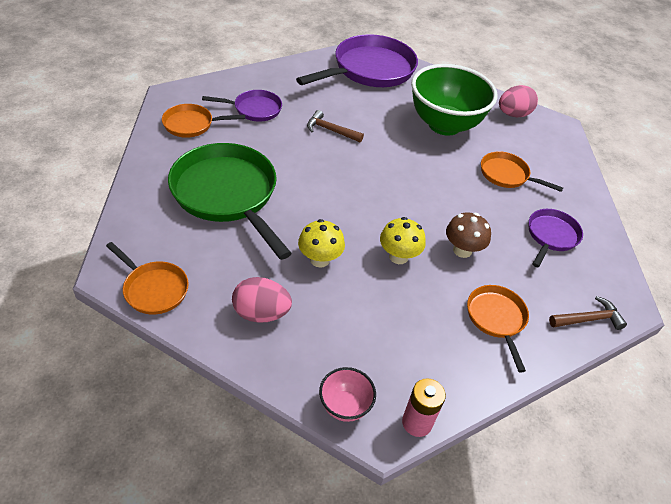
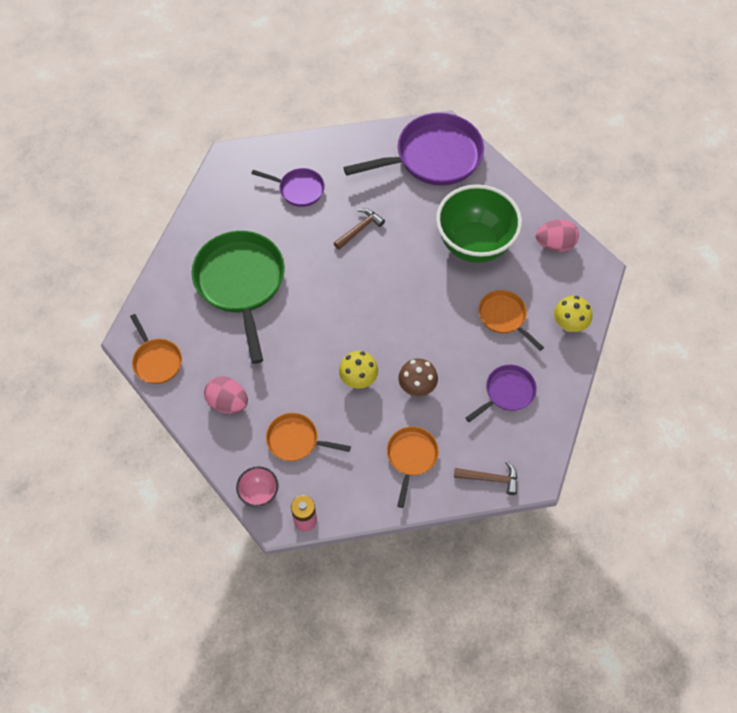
camera: 25 degrees right, 15 degrees up
(192, 124) = (236, 198): orange pan -> orange pan (296, 440)
(319, 259) = (292, 366): yellow mushroom -> yellow mushroom (569, 324)
(331, 130) = (359, 229): brown hammer -> brown hammer turned 90 degrees clockwise

